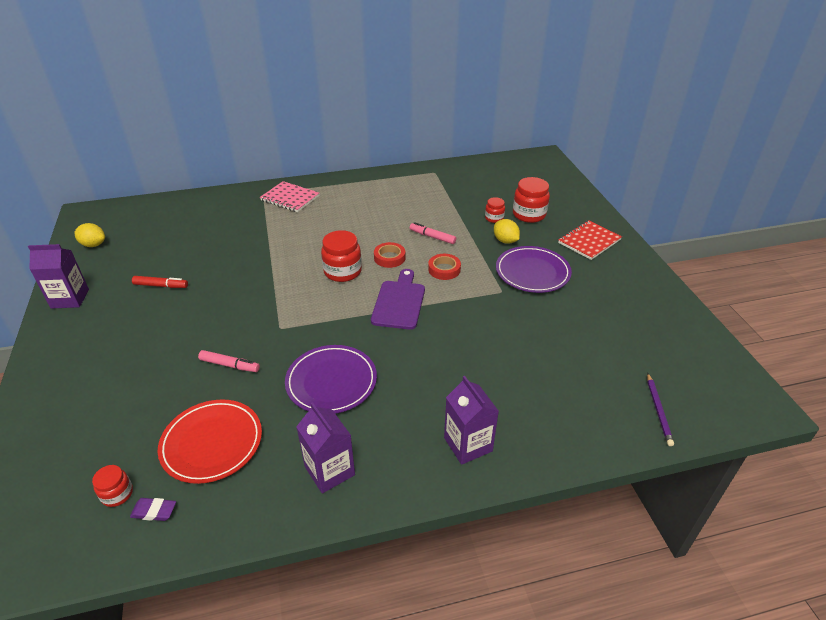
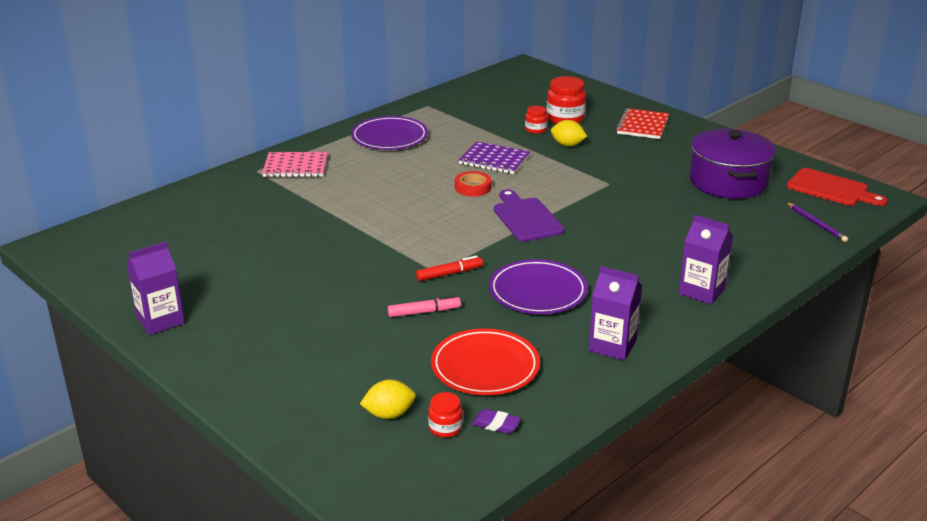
camera: 30 degrees left, 10 degrees down
(93, 244) = (111, 269): yellow lemon -> yellow lemon (389, 414)
(154, 511) = (496, 424): purple eraser -> purple eraser turned 45 degrees clockwise
(161, 285) = (255, 278): red marker -> red marker (449, 274)
(342, 271) = (440, 211): red jar -> none
(432, 237) = (494, 160): pink marker -> purple notebook
(444, 269) = (537, 182): red tape -> none
(532, 272) = (620, 162): purple plate -> purple plate (389, 137)
(612, 327) = (728, 182): none -> purple pot
(713, 373) = (831, 189): none -> red cutting board

